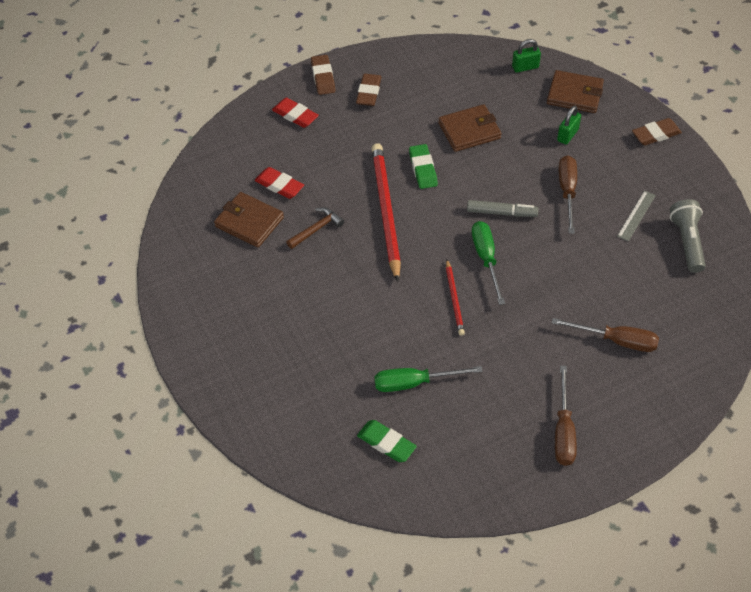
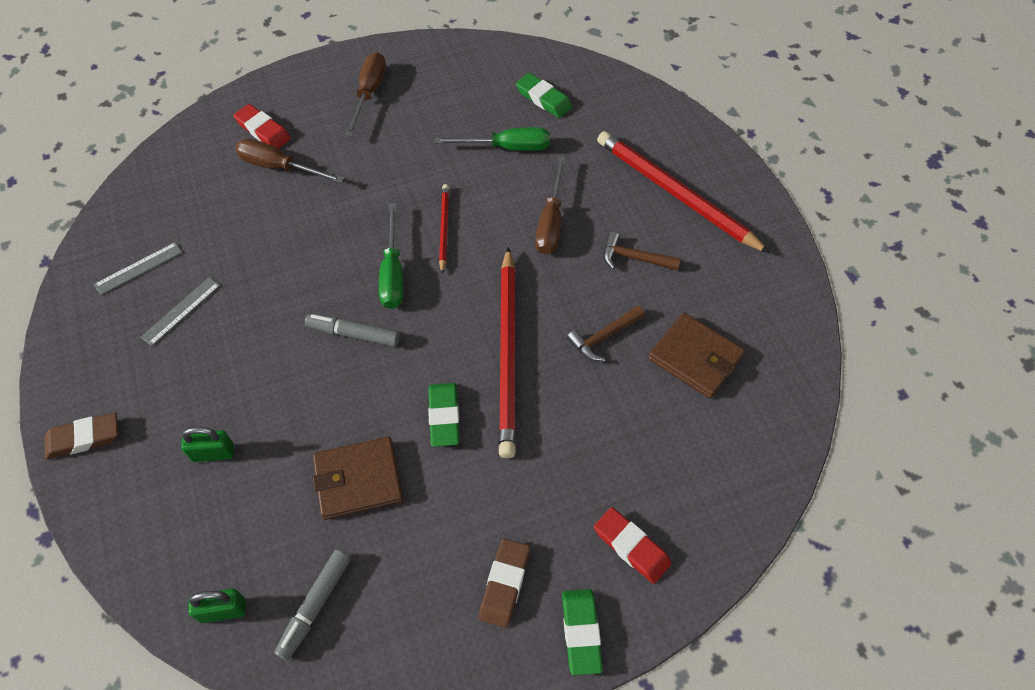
camera: 175 degrees left, 5 degrees up
(257, 351) = (675, 194): none -> red pencil
(279, 185) = (655, 412): red eraser -> red eraser (263, 130)
(294, 290) = (634, 258): none -> brown hammer
(323, 77) = (581, 632): brown eraser -> green eraser
(474, 74) = (315, 606): none -> grey marker
(567, 135) = (213, 453): green padlock -> green padlock turned 45 degrees clockwise
(567, 192) = (254, 356): brown screwdriver -> brown screwdriver (550, 222)
(574, 94) = (167, 535): brown wallet -> none
(687, 242) = (138, 268): grey flashlight -> grey ruler

